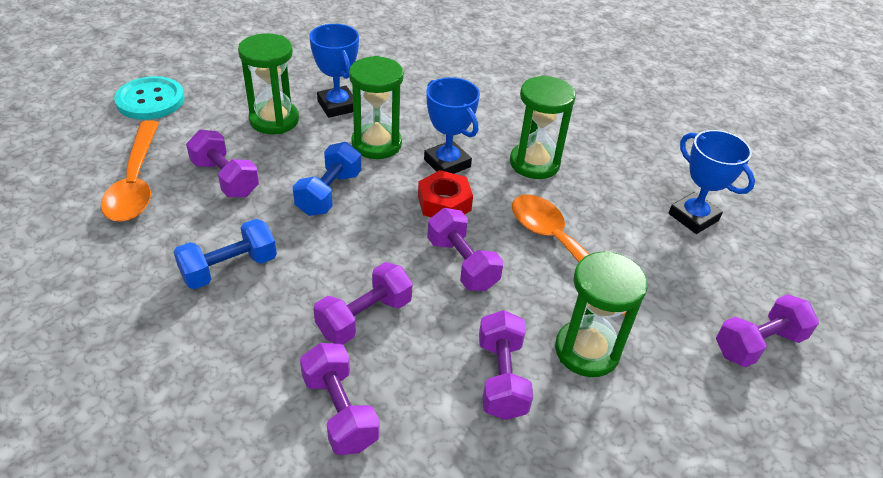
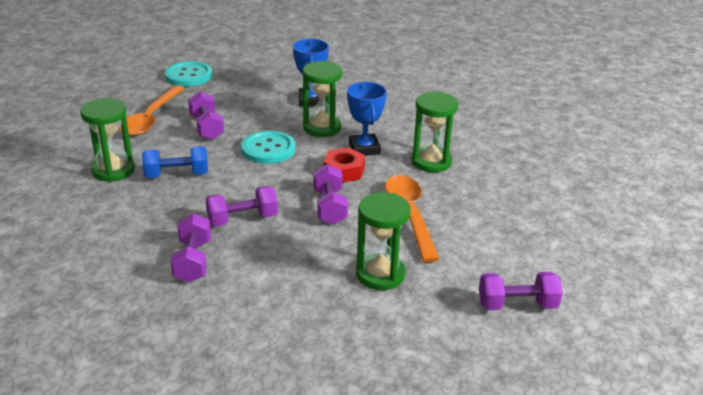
camera: 25 degrees right, 10 degrees down
(274, 120) = (261, 101): green hourglass -> green hourglass (113, 170)
(329, 193) = (268, 149): blue dumbbell -> turquoise button
(501, 378) = (308, 272): purple dumbbell -> none
(693, 217) = (533, 220): blue trophy -> none

